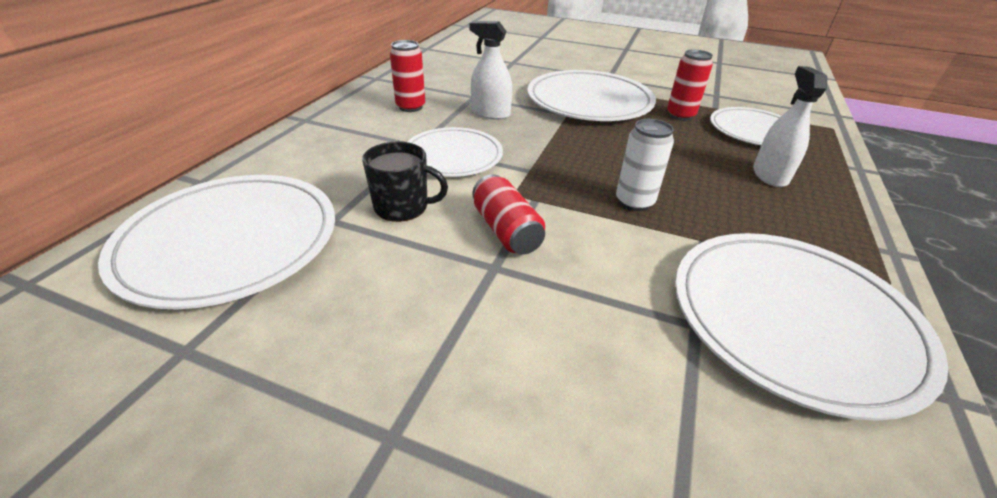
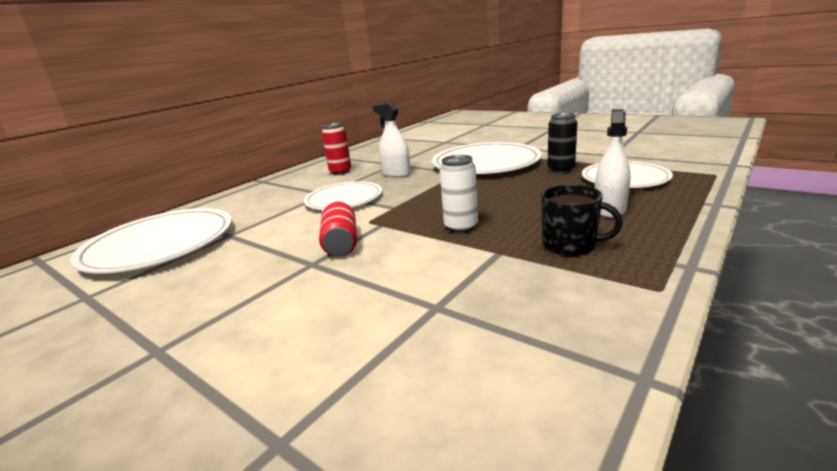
camera: 20 degrees right, 15 degrees down
(402, 207) = (281, 228): black mug -> black mug (570, 245)
(680, 115) = (561, 170): red can -> black can
(792, 319) = (530, 309): white plate -> none

